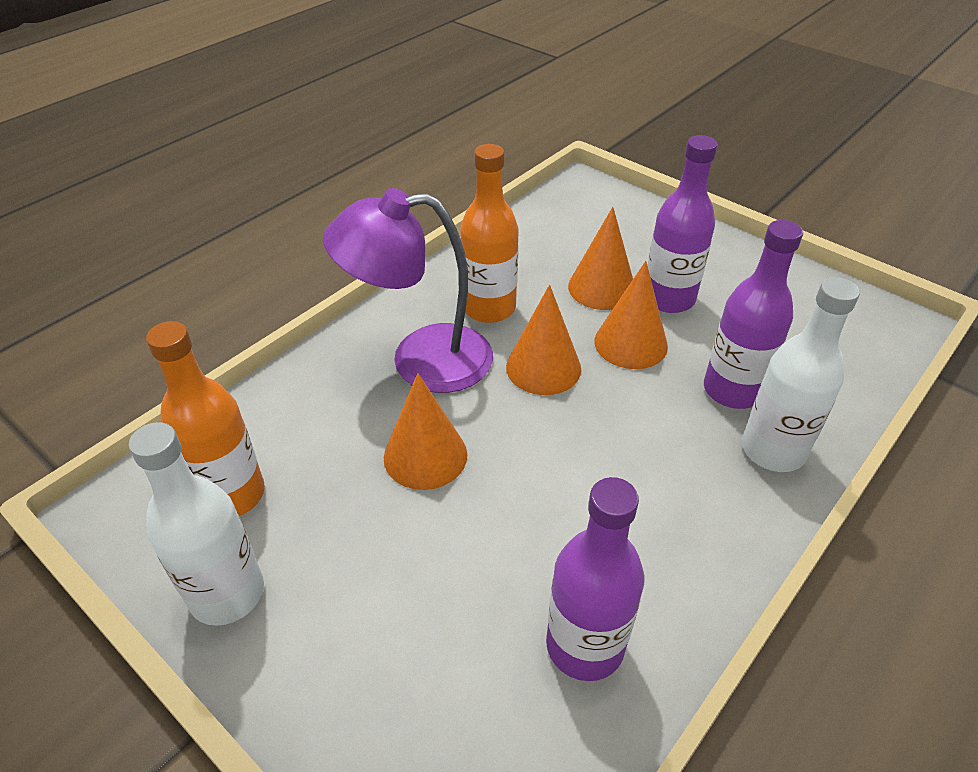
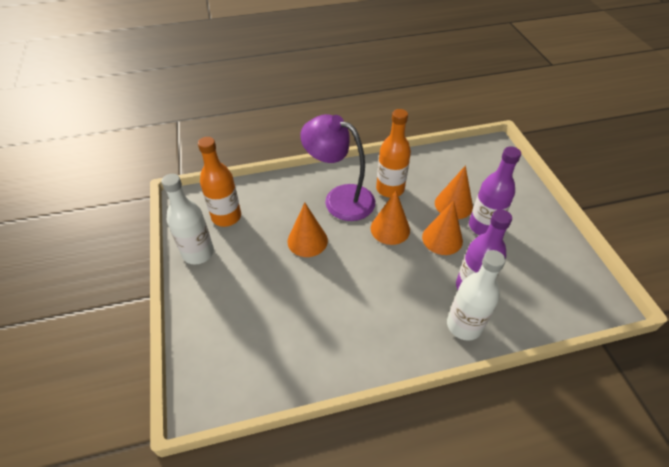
camera: 35 degrees right, 5 degrees up
(585, 645) = (303, 351): purple bottle -> none

